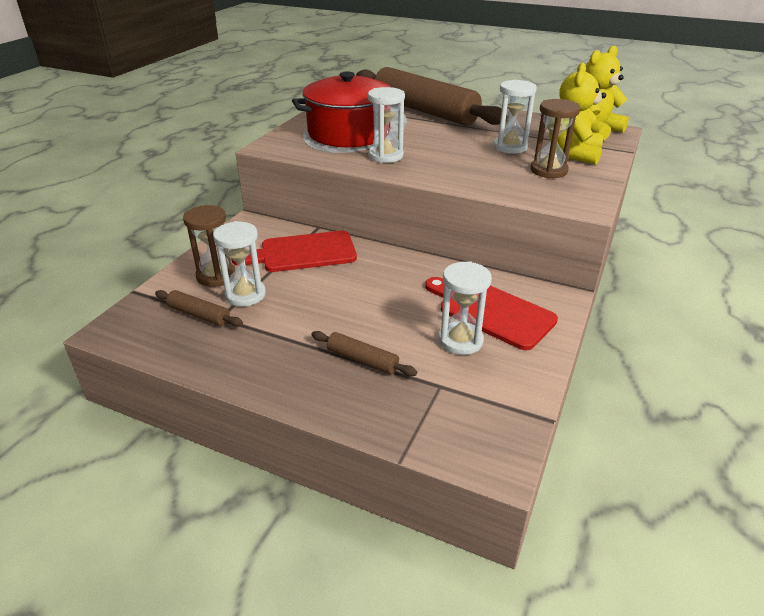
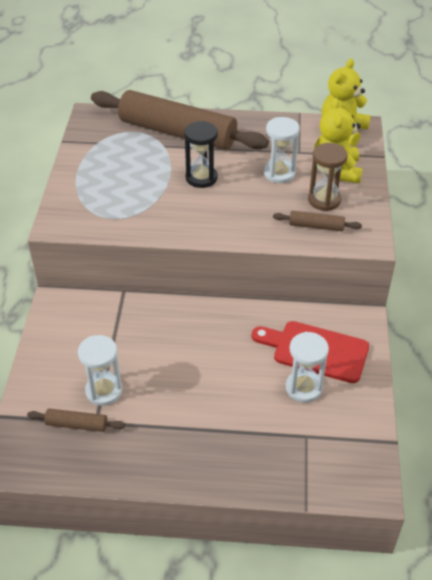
camera: 20 degrees left, 10 degrees up
(216, 276) = (64, 377): brown hourglass -> none
(302, 253) = (127, 327): red cutting board -> none
(349, 133) = (122, 185): red pot -> none
(362, 360) = (237, 430): brown rolling pin -> brown rolling pin (316, 226)
(386, 156) = (175, 213): white hourglass -> none
(428, 139) = (201, 178): none -> black hourglass

